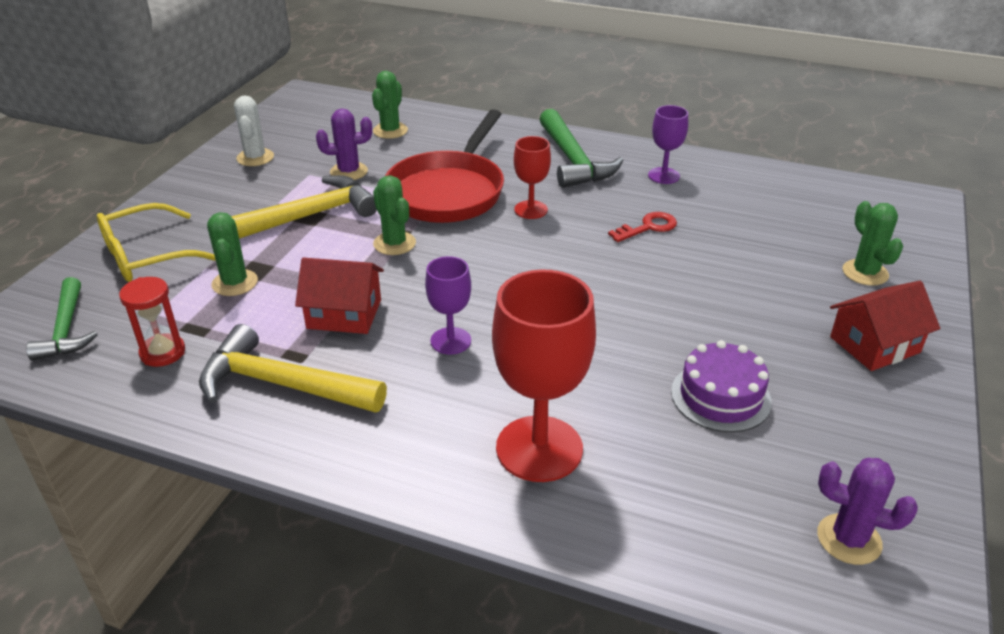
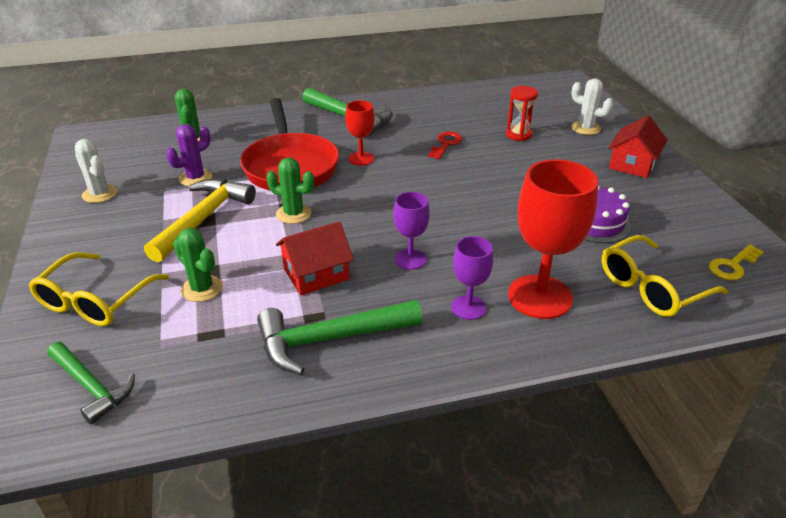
camera: 35 degrees left, 0 degrees up
(163, 352) = (205, 363): red hourglass -> red hourglass (518, 135)
(282, 385) = (331, 339): yellow hammer -> green hammer
(663, 176) = (418, 110): purple goblet -> purple goblet (468, 307)
(692, 508) = (651, 287): none -> yellow glasses
(849, 539) = (732, 265): purple cactus -> yellow key
(865, 273) = (585, 128): green cactus -> white cactus

